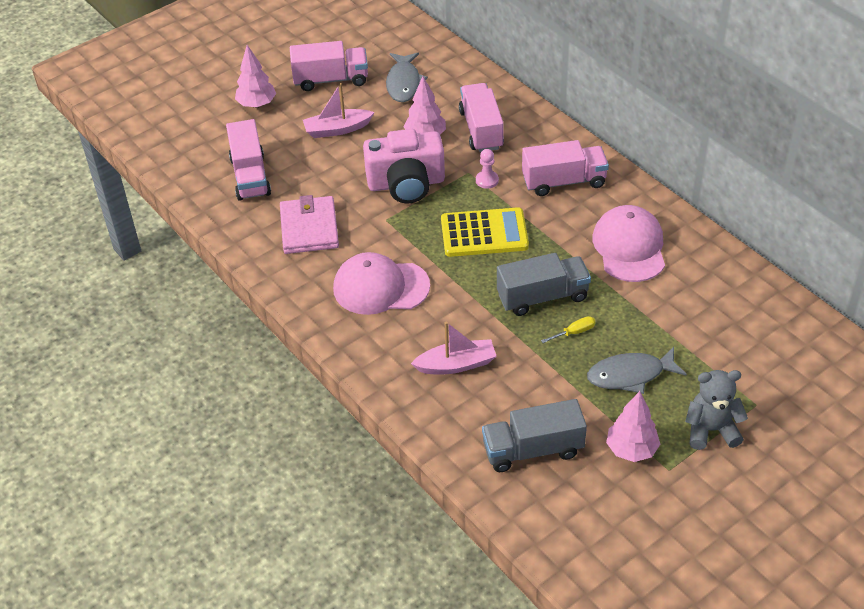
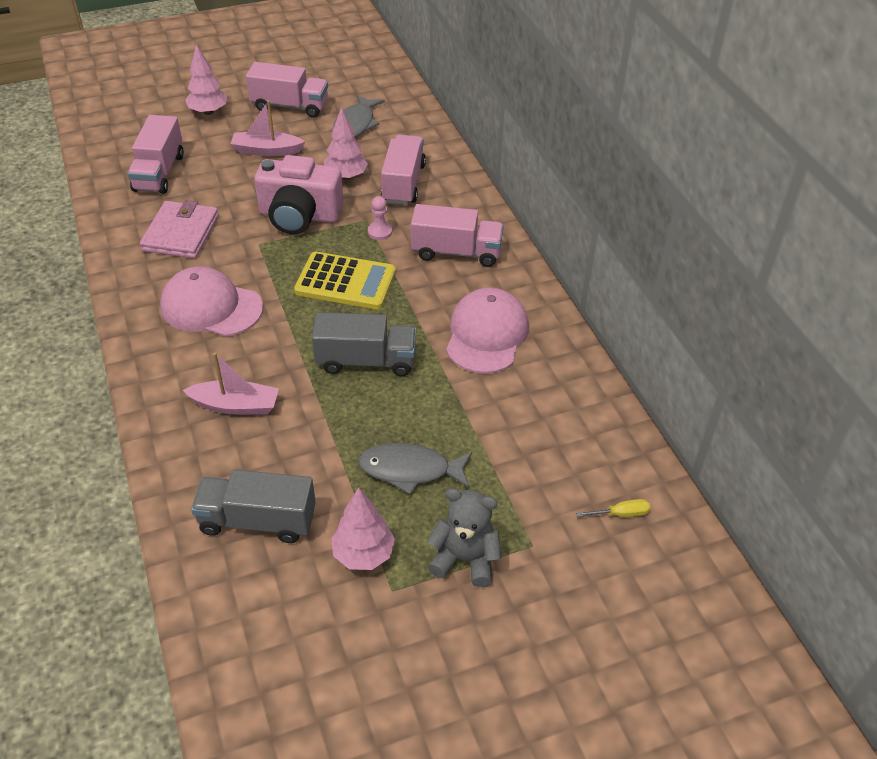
camera: 15 degrees right, 0 degrees up
(574, 332) = (377, 407): yellow screwdriver -> yellow screwdriver (621, 514)

